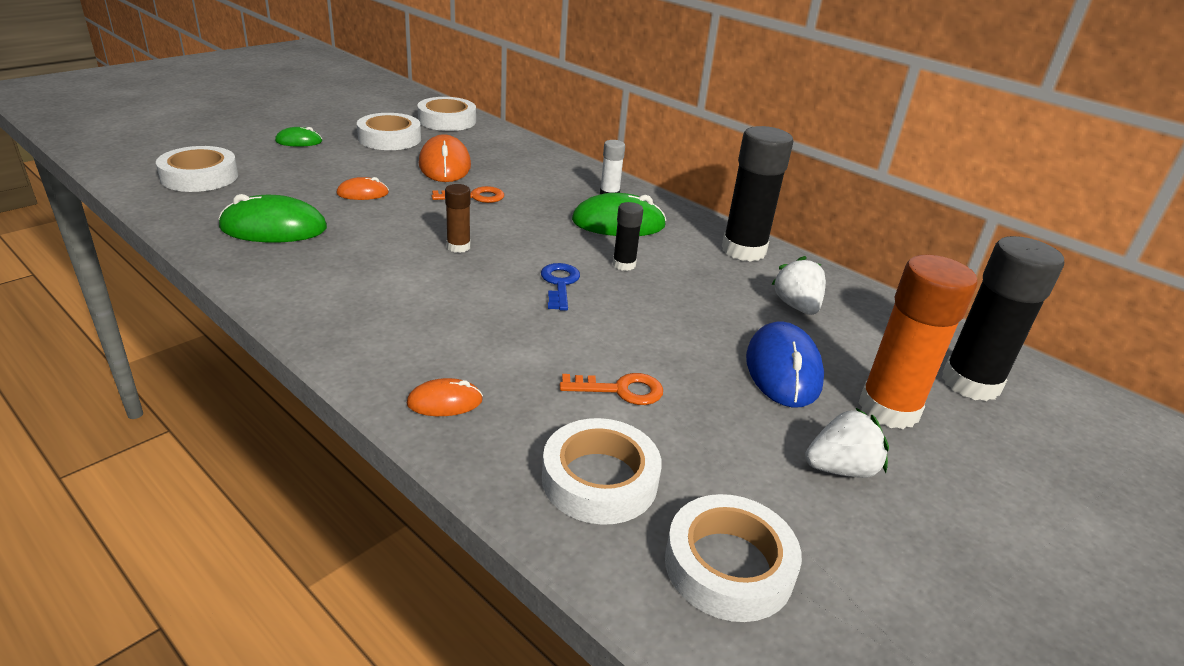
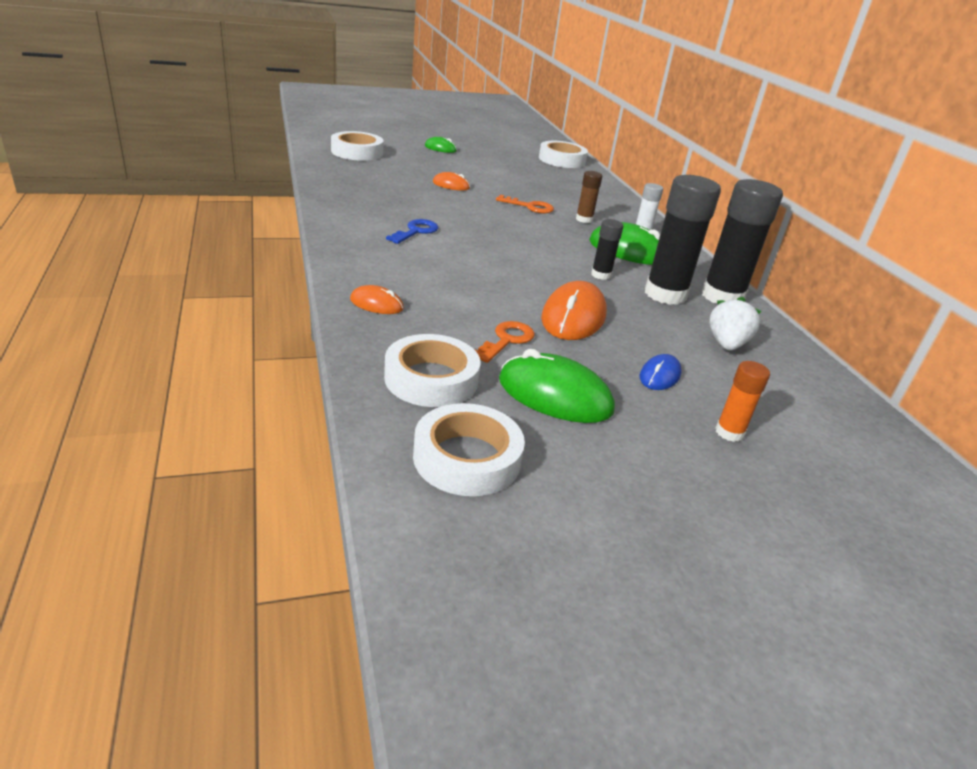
camera: 30 degrees right, 0 degrees up
(274, 228) = (372, 188): green mouse -> green mouse (555, 395)
(389, 138) = (506, 160): white tape -> none
(444, 165) = (528, 184): orange mouse -> orange mouse (573, 317)
(458, 247) = (483, 230): brown glue stick -> brown glue stick (584, 219)
(560, 284) = (534, 271): blue key -> blue key (416, 231)
(620, 390) = (506, 340): orange key -> orange key turned 90 degrees counterclockwise
(783, 370) = (659, 375): blue mouse -> blue mouse, size x0.54
(841, 469) = (632, 448): white strawberry -> none
(888, 409) = (729, 432): orange glue stick -> orange glue stick, size x0.50
(970, 383) = (843, 448): black glue stick -> black glue stick (665, 294)

